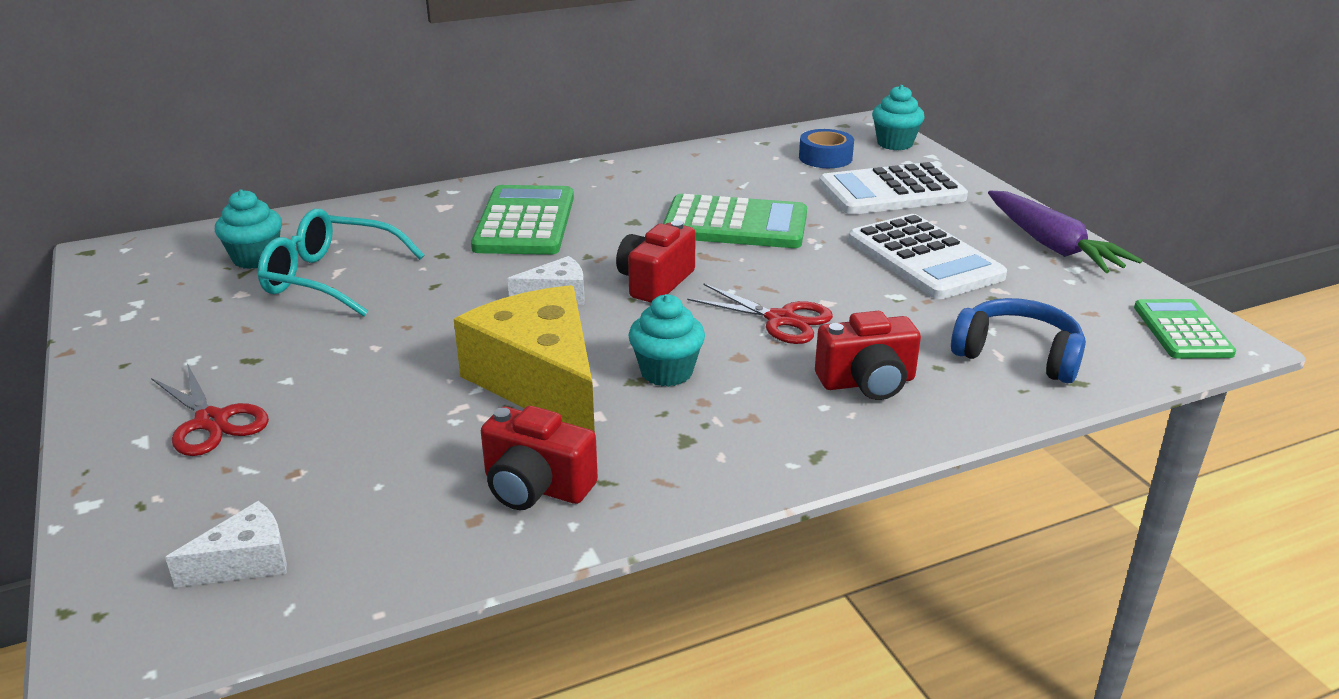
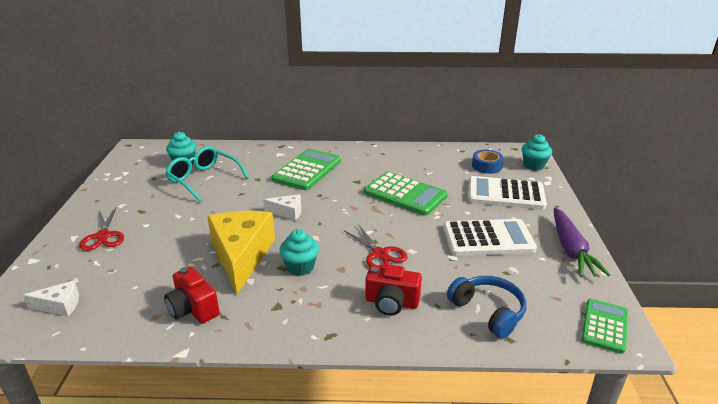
camera: 25 degrees right, 0 degrees up
(655, 282) = (338, 217): red camera -> none
(924, 258) = (488, 239): white calculator -> white calculator turned 90 degrees counterclockwise

